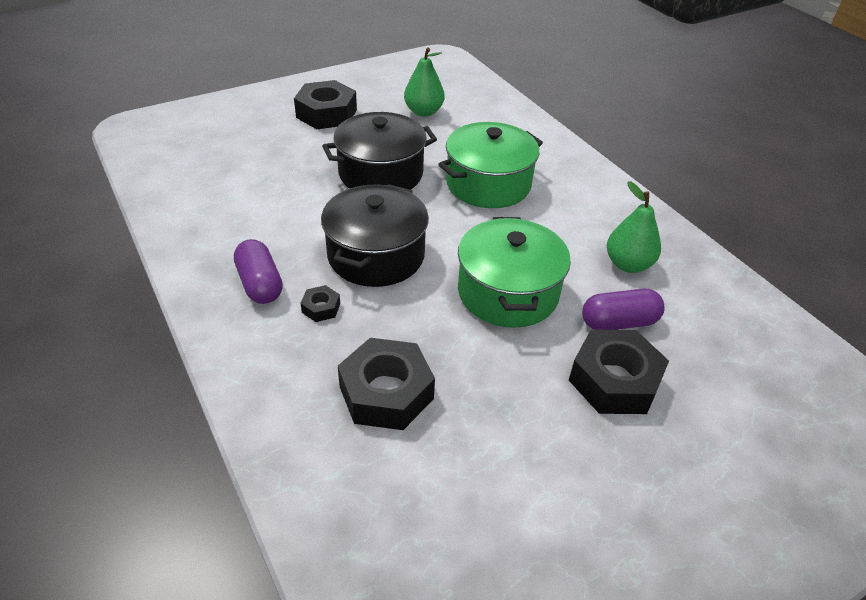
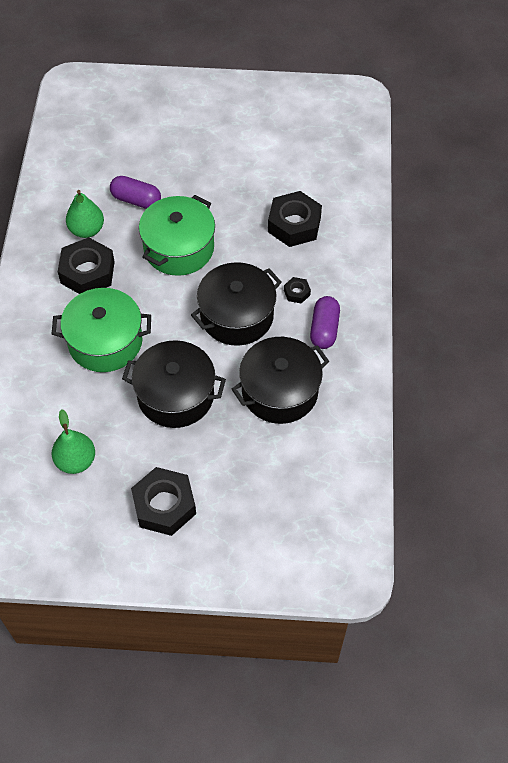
camera: 145 degrees left, 15 degrees up
(277, 212) = (279, 391): none -> black pot
(614, 380) = (174, 174): black nut -> black nut (87, 272)

